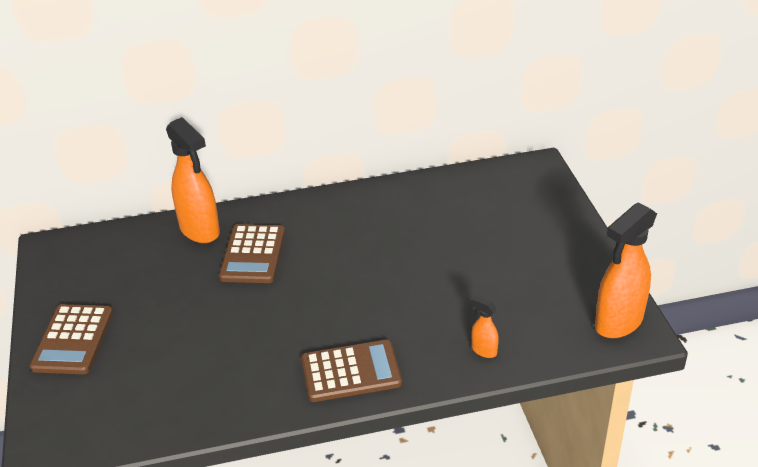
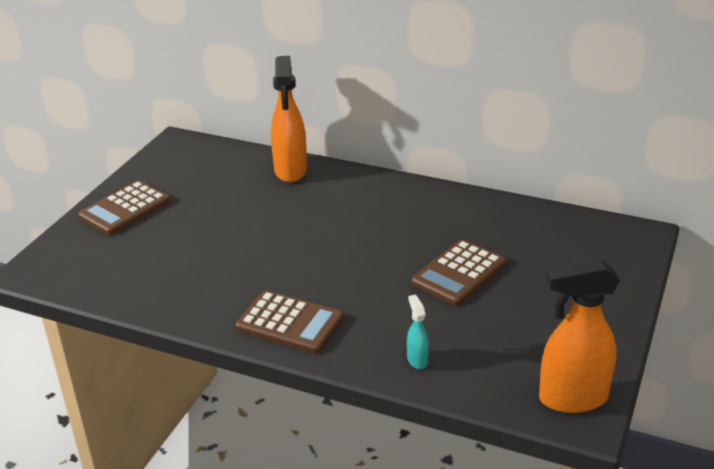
camera: 35 degrees right, 5 degrees down
(253, 254) = (310, 204): brown calculator -> brown calculator (459, 273)
(483, 350) = (417, 360): orange spray bottle -> turquoise spray bottle

